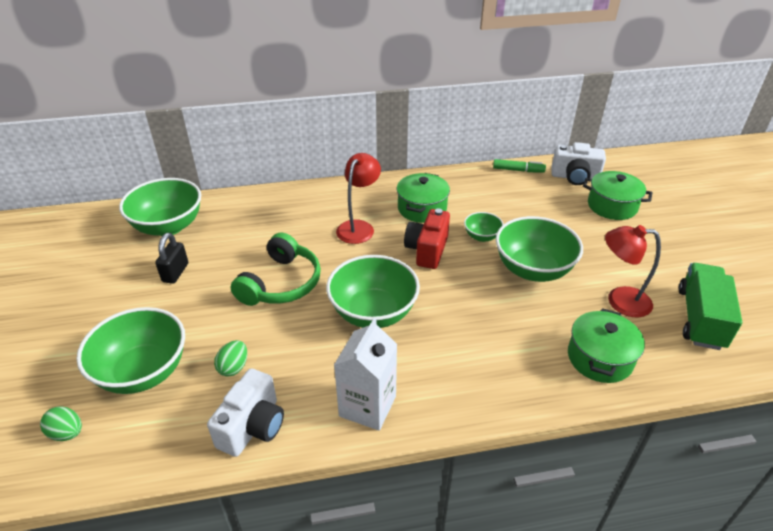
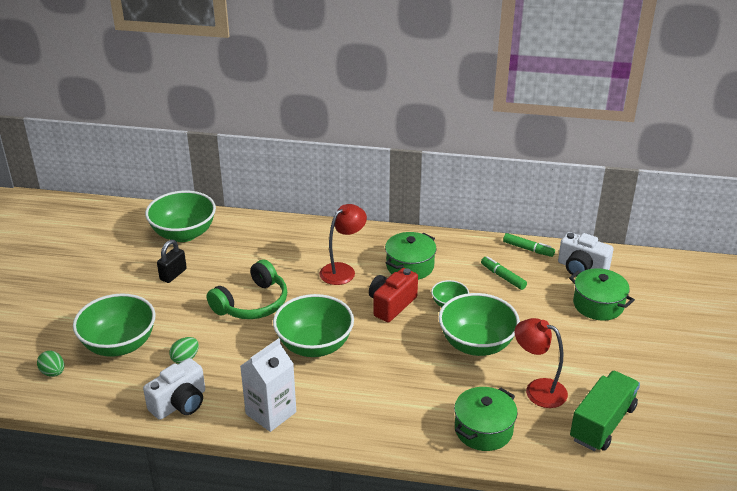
camera: 20 degrees right, 5 degrees down
(513, 200) = (503, 277): none -> green marker

